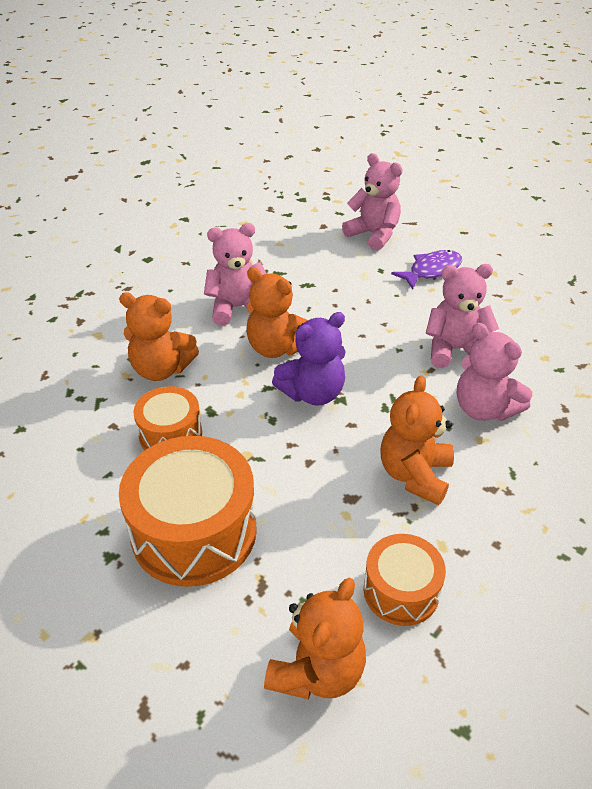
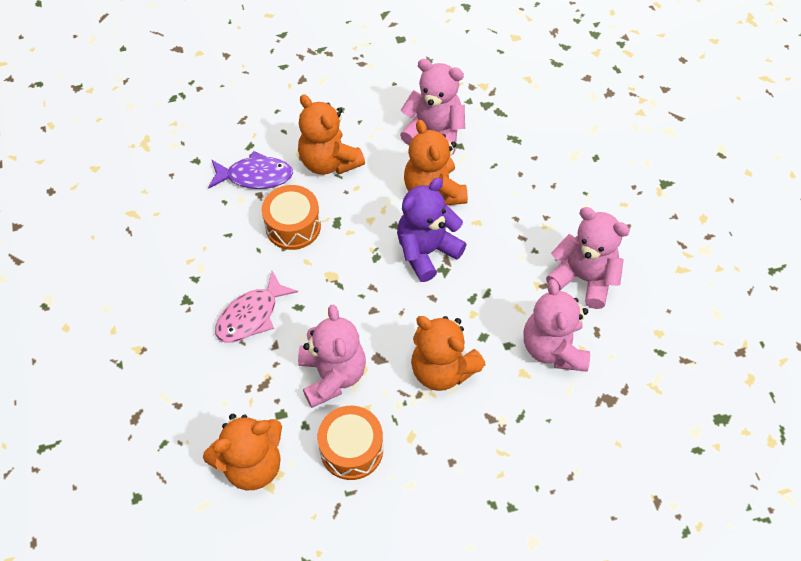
camera: 35 degrees right, 15 degrees up
(194, 531) = (251, 315): orange drum -> pink fish
(313, 393) = (426, 251): purple teddy bear -> purple teddy bear turned 135 degrees clockwise
(373, 235) = (626, 113): pink teddy bear -> pink teddy bear (332, 375)
(415, 475) = (442, 370): orange teddy bear -> orange teddy bear turned 105 degrees counterclockwise
(431, 271) = (643, 183): purple fish -> purple fish (255, 176)

